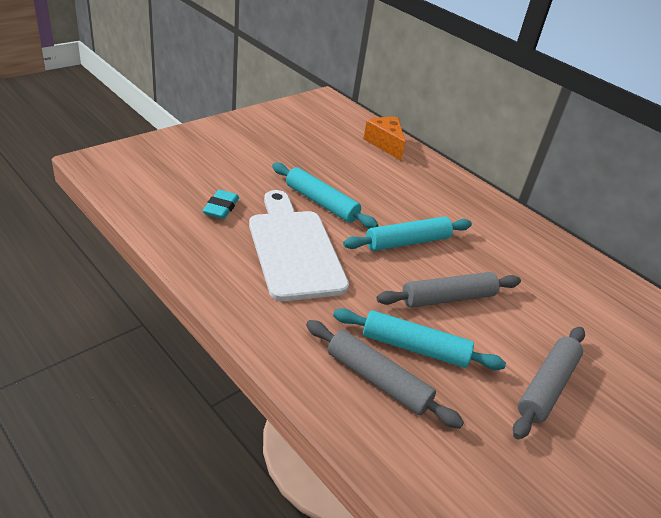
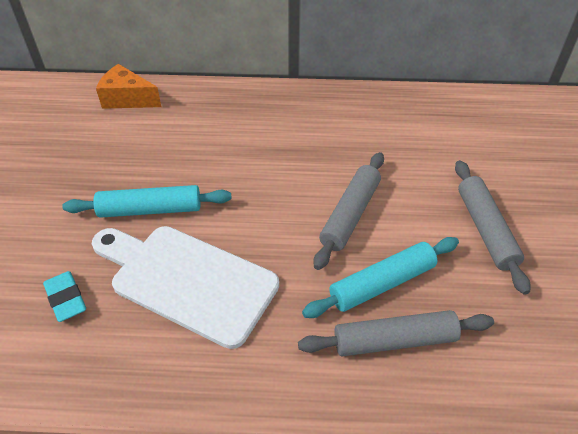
camera: 40 degrees left, 10 degrees up
(407, 242) = (263, 188): turquoise rolling pin -> none

